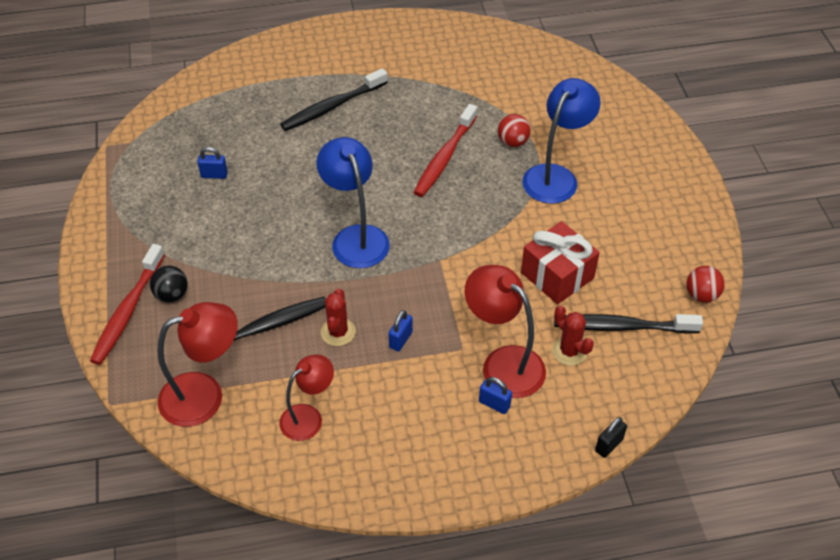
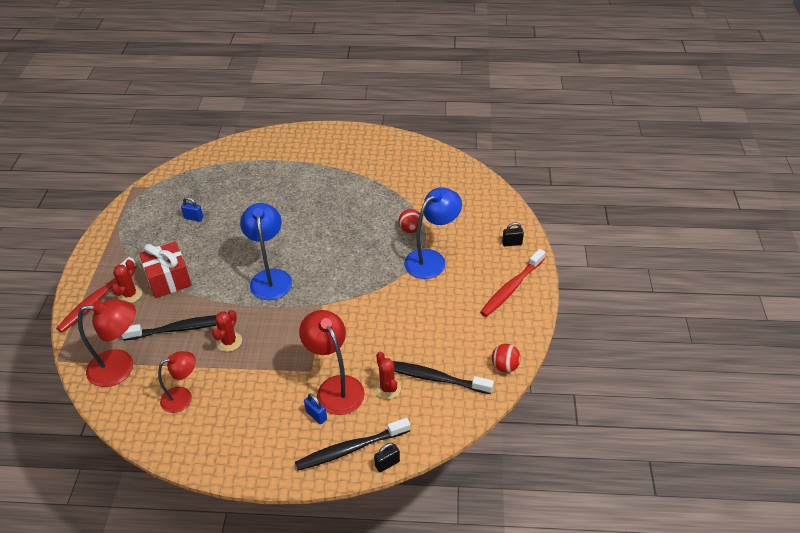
camera: 15 degrees right, 5 degrees down
(172, 295) = (130, 294): black ball -> red cactus
(332, 107) = (293, 184): black toothbrush -> black toothbrush (350, 449)
(400, 340) = (270, 355): blue padlock -> none
(444, 157) = (357, 232): red toothbrush -> red toothbrush (511, 288)
(557, 275) = (402, 331): red gift -> red gift (169, 279)
(647, 138) = (512, 243): none -> black padlock

